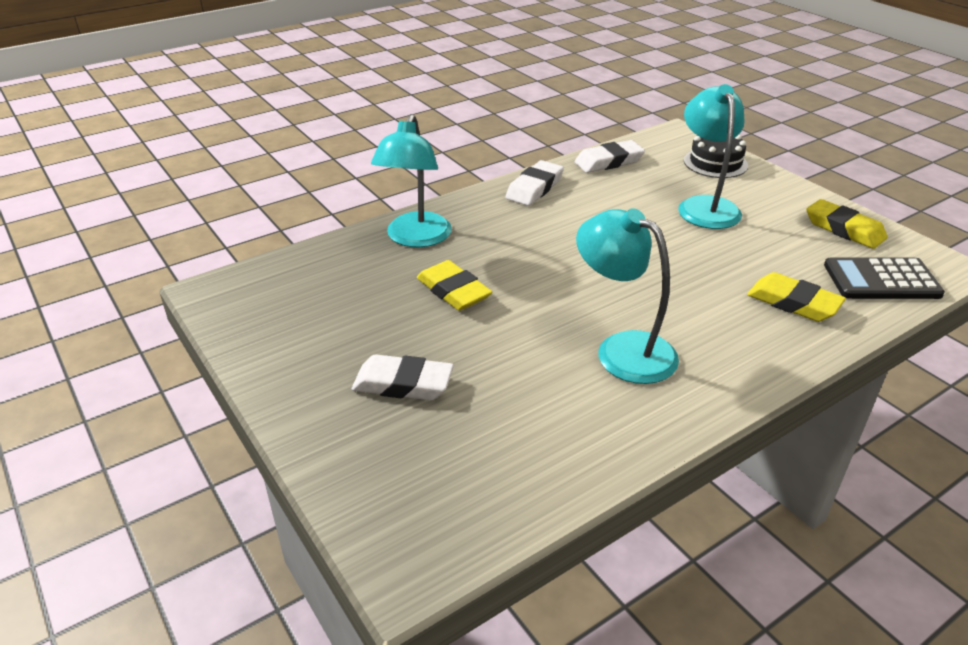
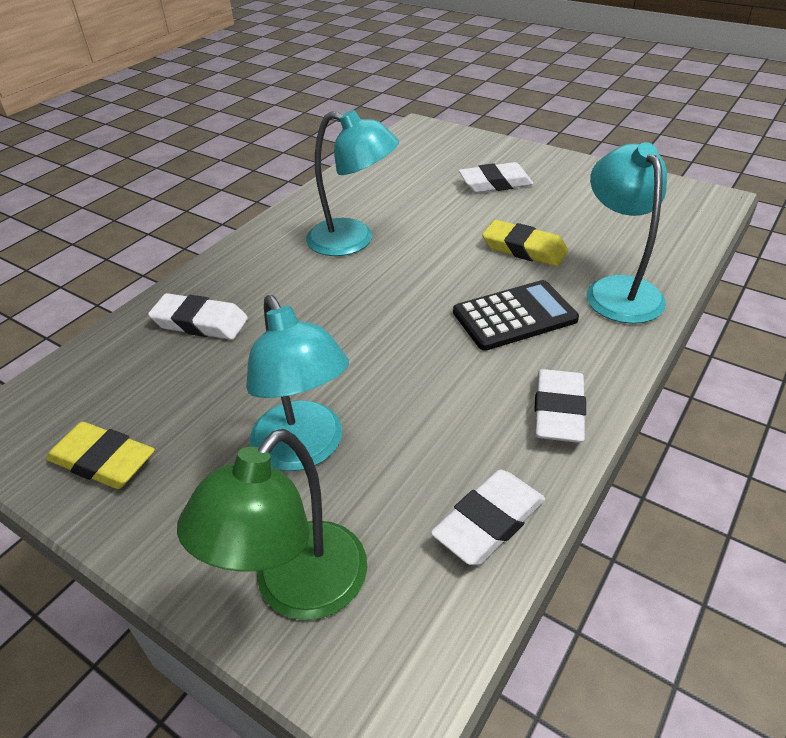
camera: 160 degrees right, 5 degrees up
(715, 163) = (297, 589): black cake -> green lamp
(793, 303) = (200, 322): yellow eraser -> white eraser
(881, 280) = (90, 380): black calculator -> black calculator (514, 316)

